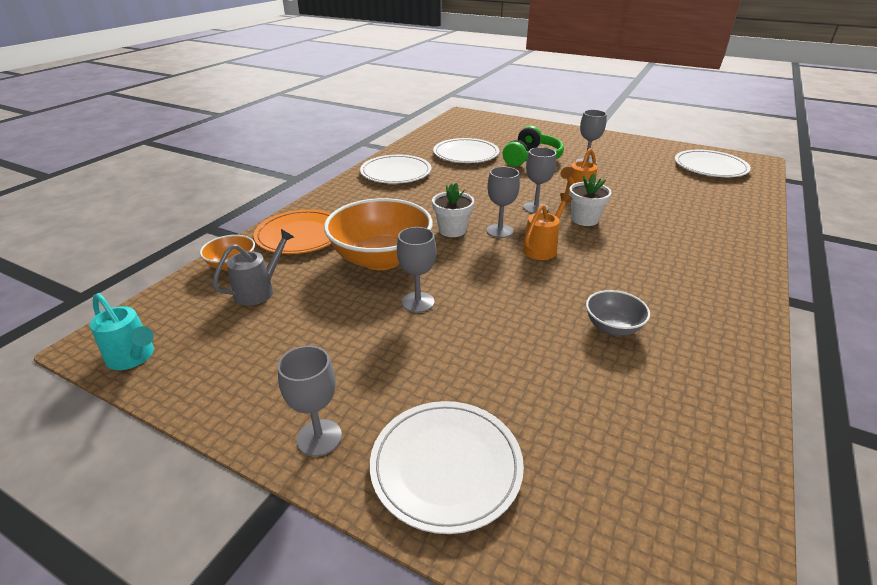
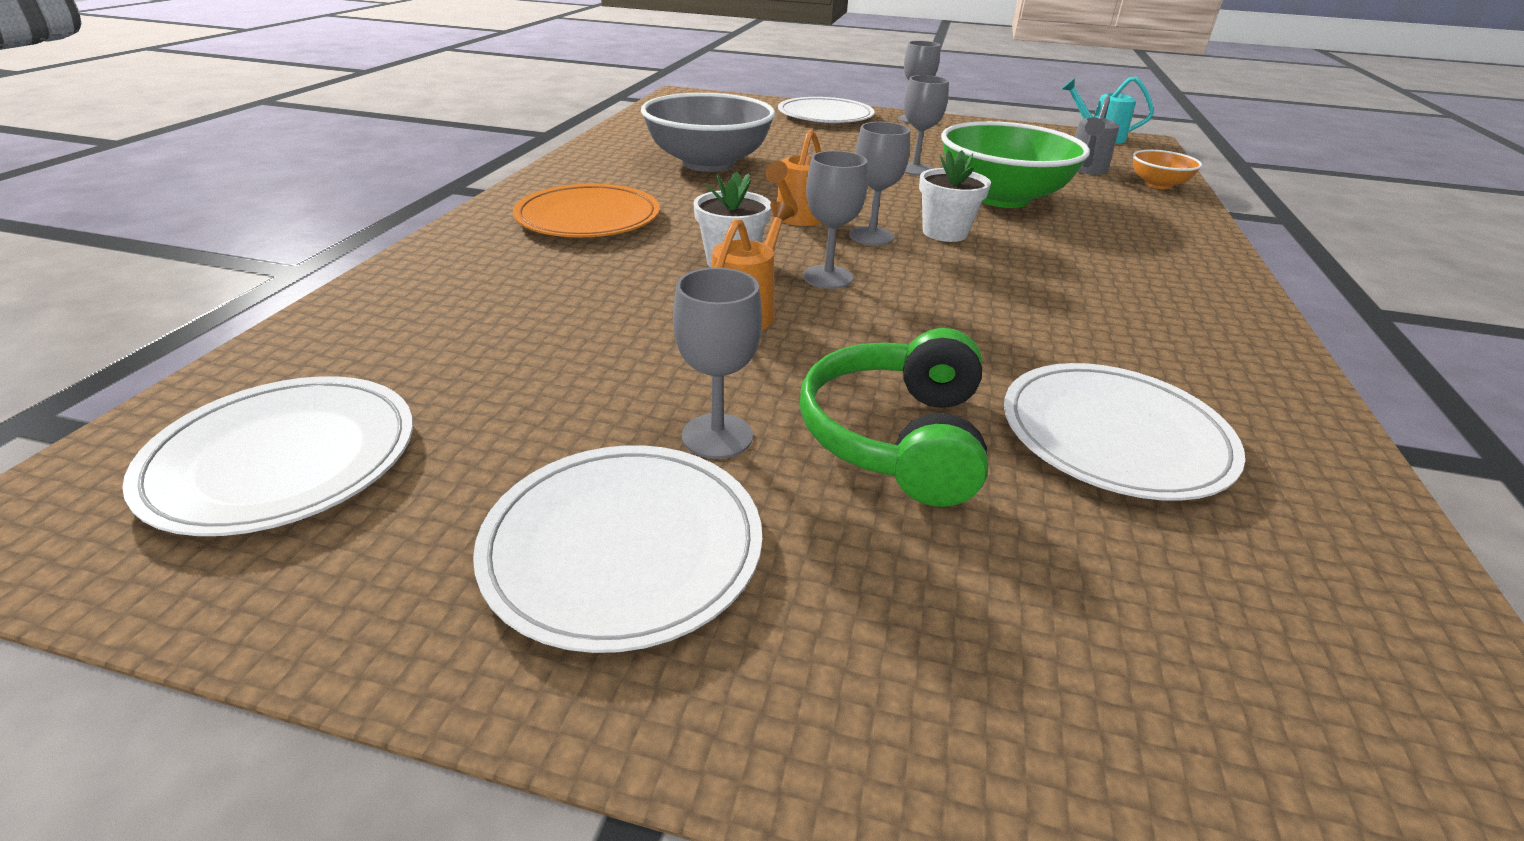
camera: 165 degrees right, 0 degrees up
(300, 235) = (1146, 214): orange plate -> orange plate (588, 218)
(381, 259) = (1001, 198): orange bowl -> green bowl
(396, 172) = (1198, 340): white plate -> white plate (623, 547)
(612, 327) = (708, 163): grey bowl -> grey bowl, size x2.05

